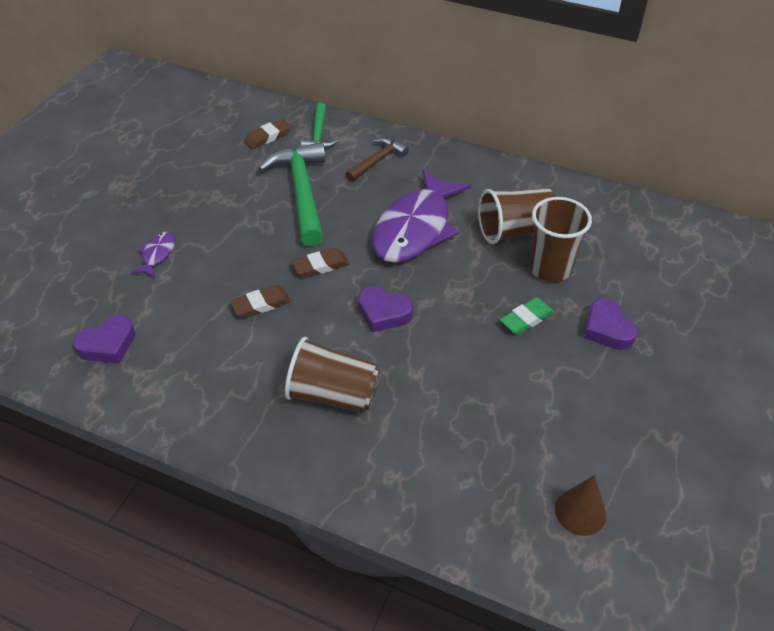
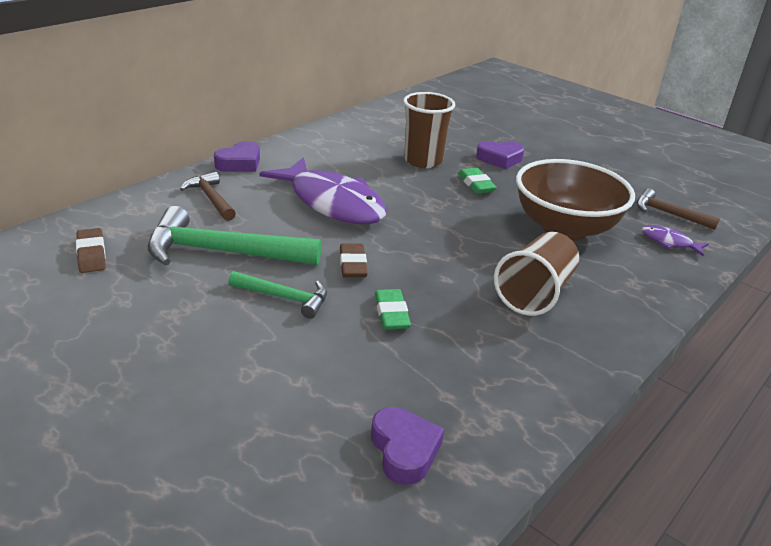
camera: 75 degrees left, 15 degrees down
(157, 254) = (252, 381): purple fish -> purple fish (669, 242)
(261, 304) = (391, 313): brown eraser -> green eraser
(318, 134) = (126, 221): green hammer -> green hammer (284, 298)
(383, 313) = (439, 244): purple heart -> purple heart (239, 163)
(474, 406) = (564, 228): none -> brown bowl
(515, 230) = (368, 162): brown cup -> none
(580, 512) = (669, 214): brown cone -> brown hammer

